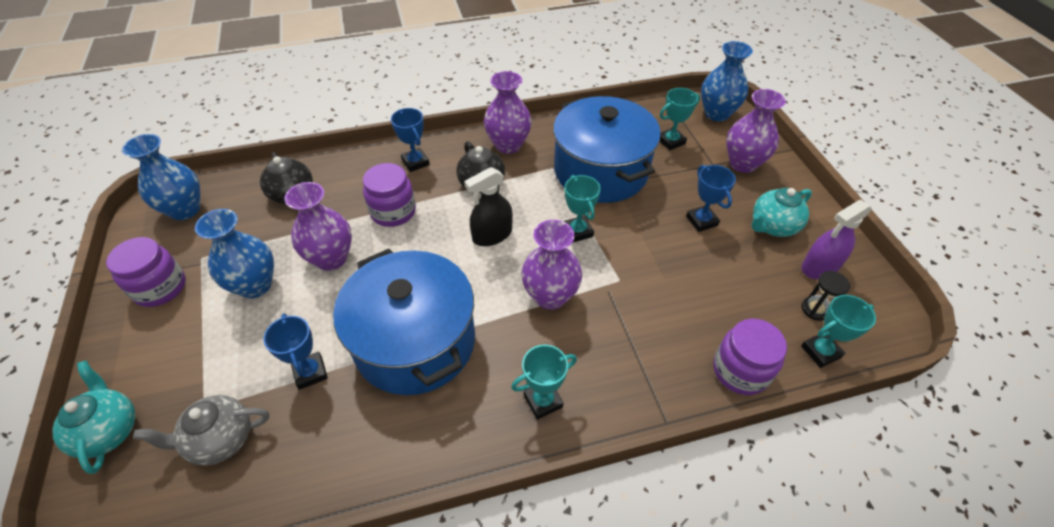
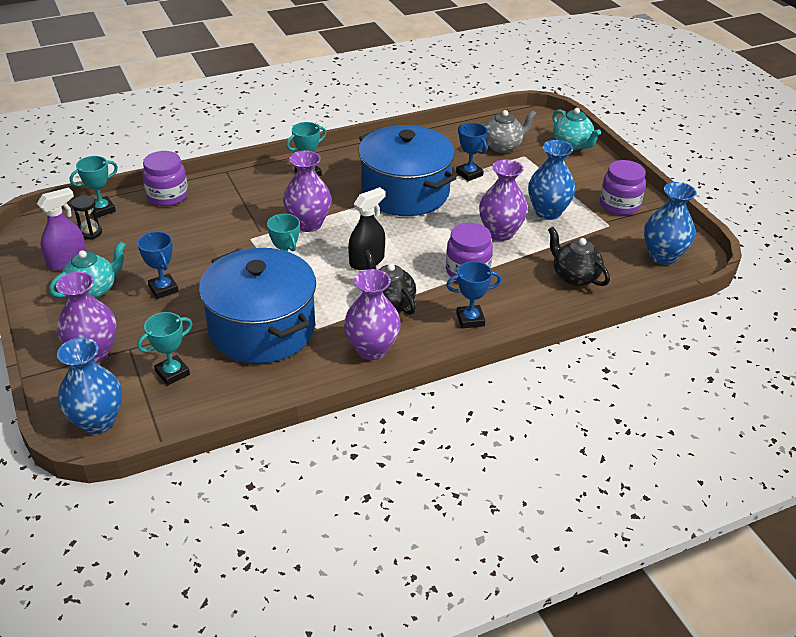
camera: 170 degrees right, 10 degrees down
(415, 162) = (470, 319): blue trophy -> blue trophy turned 60 degrees counterclockwise

